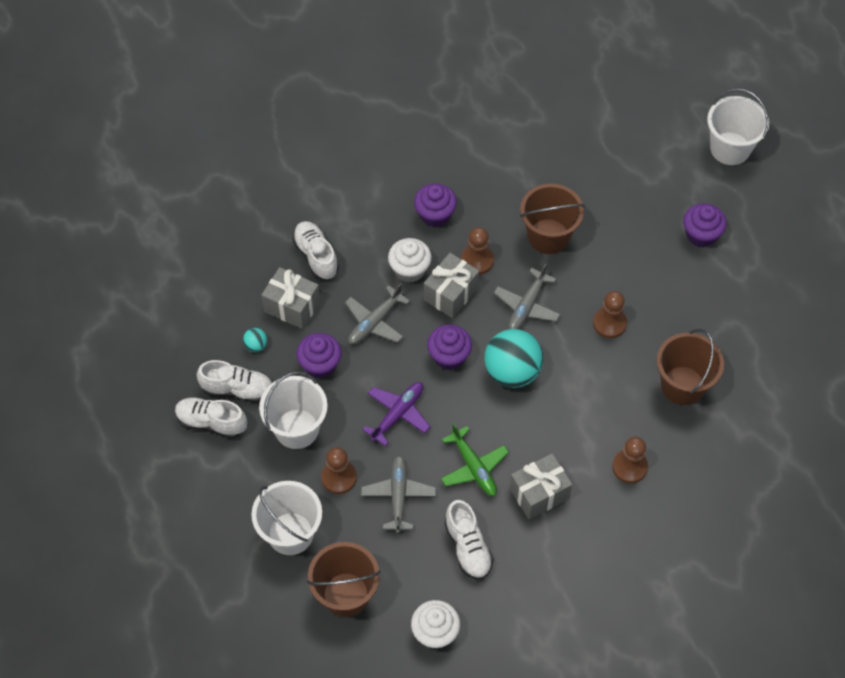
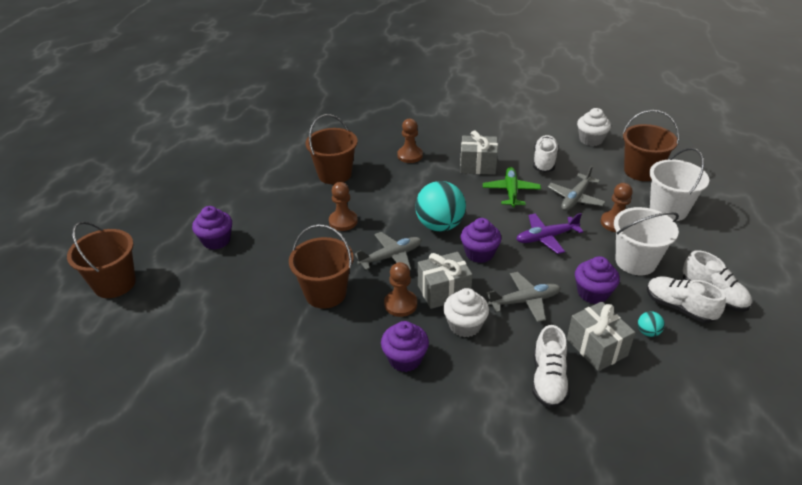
camera: 145 degrees left, 20 degrees down
(730, 148) = (114, 283): white bucket -> brown bucket

